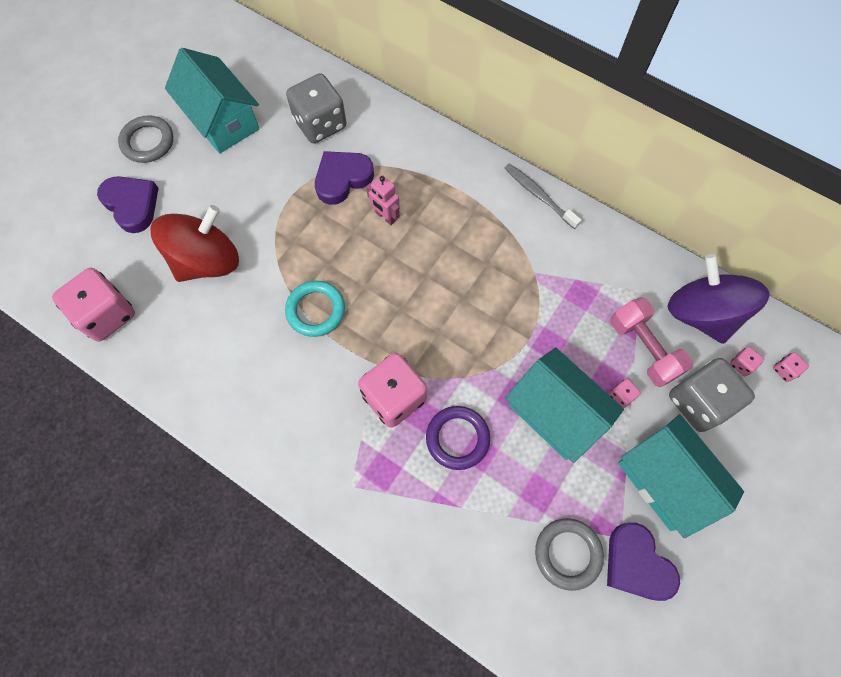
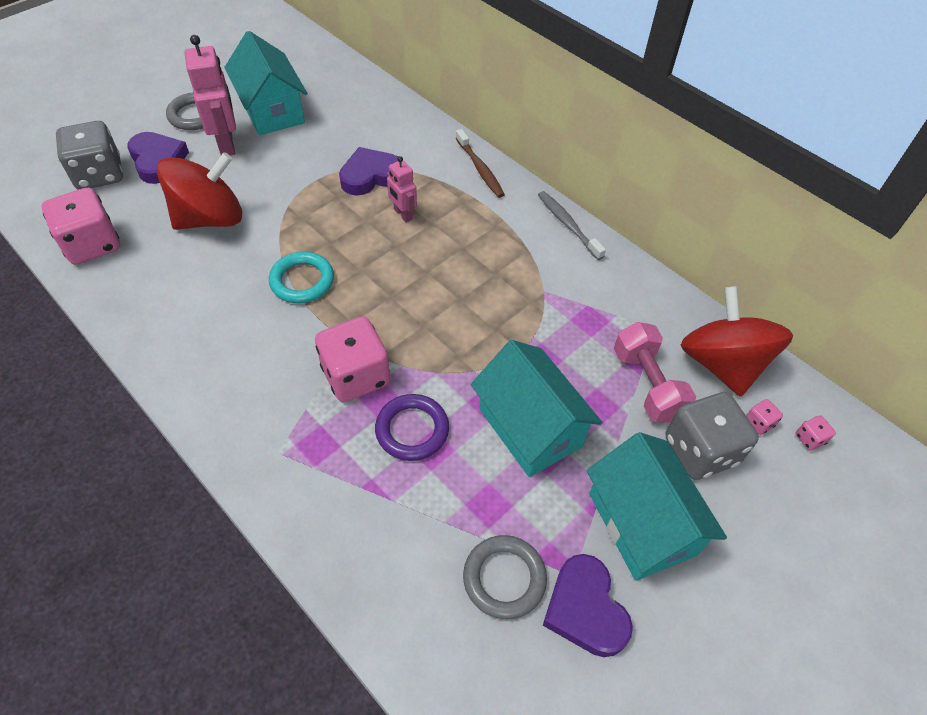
camera: 10 degrees right, 15 degrees down
(192, 170) = (227, 144): none -> pink robot
(320, 124) = (365, 129): grey dice -> grey dice (99, 175)
(442, 148) = (480, 169): none -> brown toothbrush
(621, 396) = (610, 426): pink dice -> none
(701, 313) = (722, 364): purple spinning top -> red spinning top

